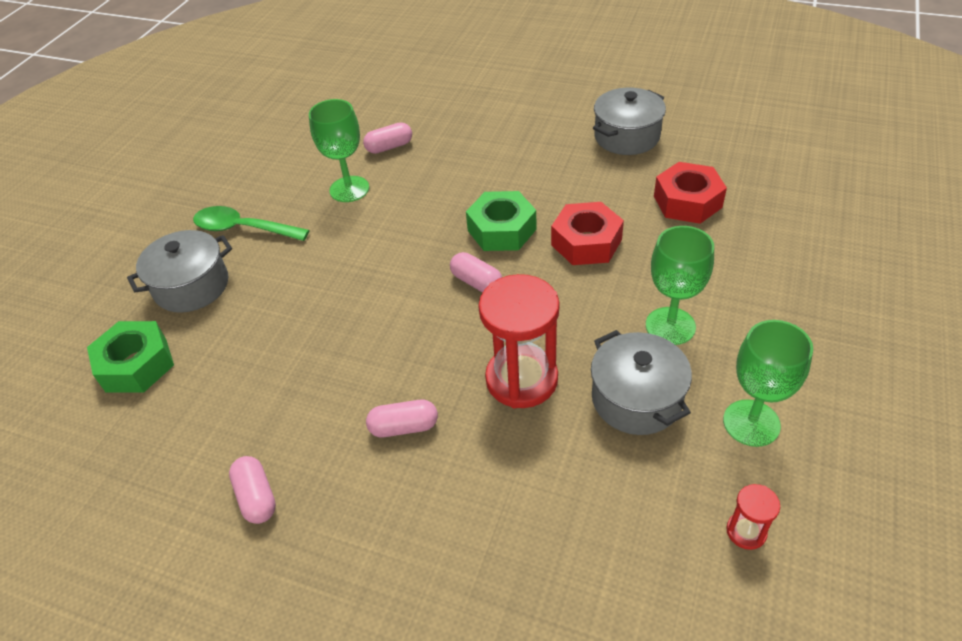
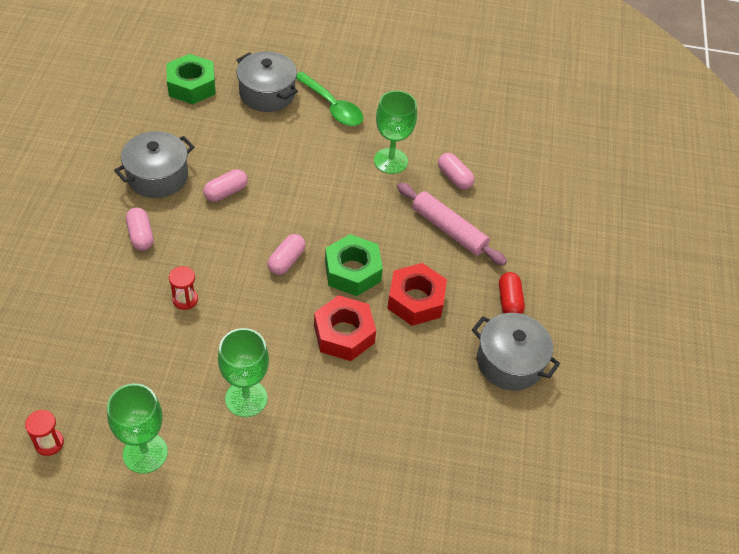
camera: 70 degrees right, 5 degrees up
(243, 229) = (332, 106): green spoon -> green spoon turned 135 degrees clockwise
(256, 497) = (86, 171): pink capsule -> pink capsule (226, 192)
(459, 157) = (448, 230): none -> pink rolling pin
(521, 379) = (185, 299): red hourglass -> red hourglass, size x0.45
(556, 129) = (509, 301): none -> red capsule
(636, 399) = (168, 374): grey pot -> grey pot (157, 176)
(687, 201) = (413, 415): red nut -> red nut (415, 300)

